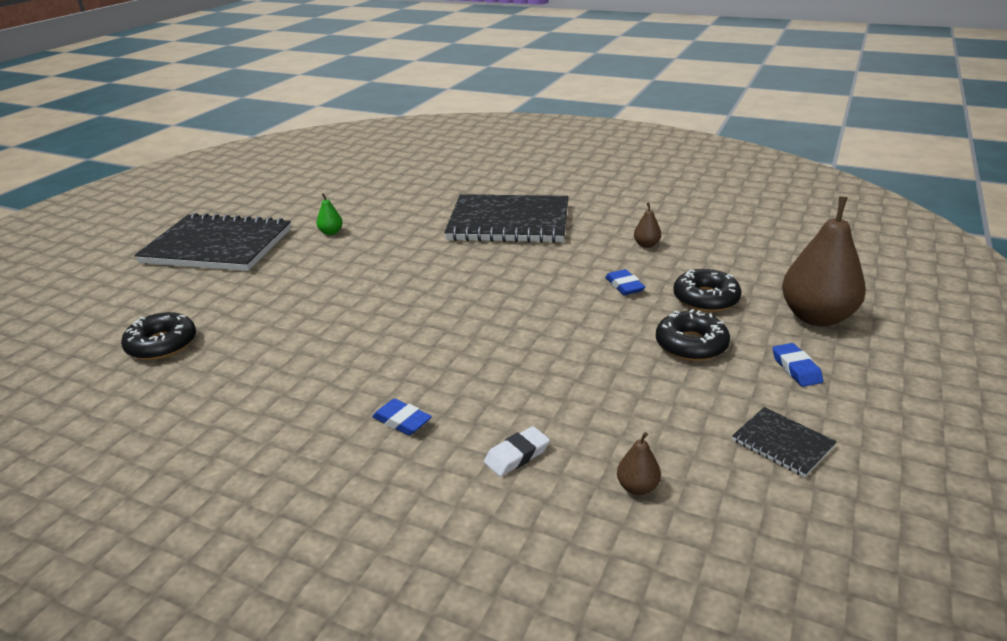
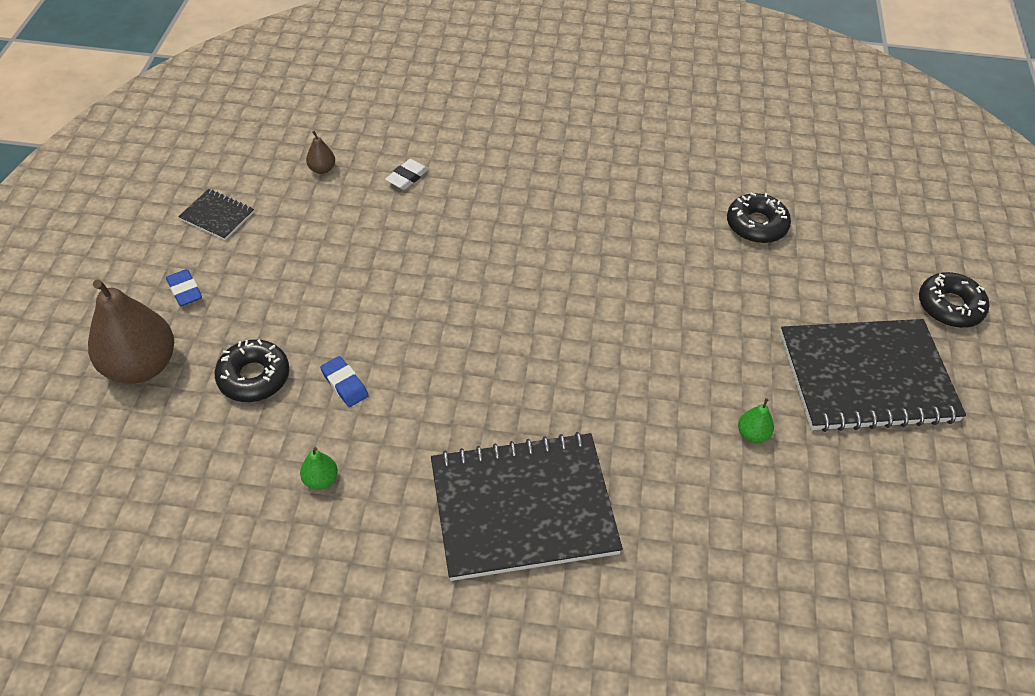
camera: 160 degrees right, 20 degrees up
(402, 421) = (501, 189): blue eraser -> none
(646, 245) = (321, 480): brown pear -> green pear
(691, 345) = (276, 304): black donut -> black donut (950, 306)

